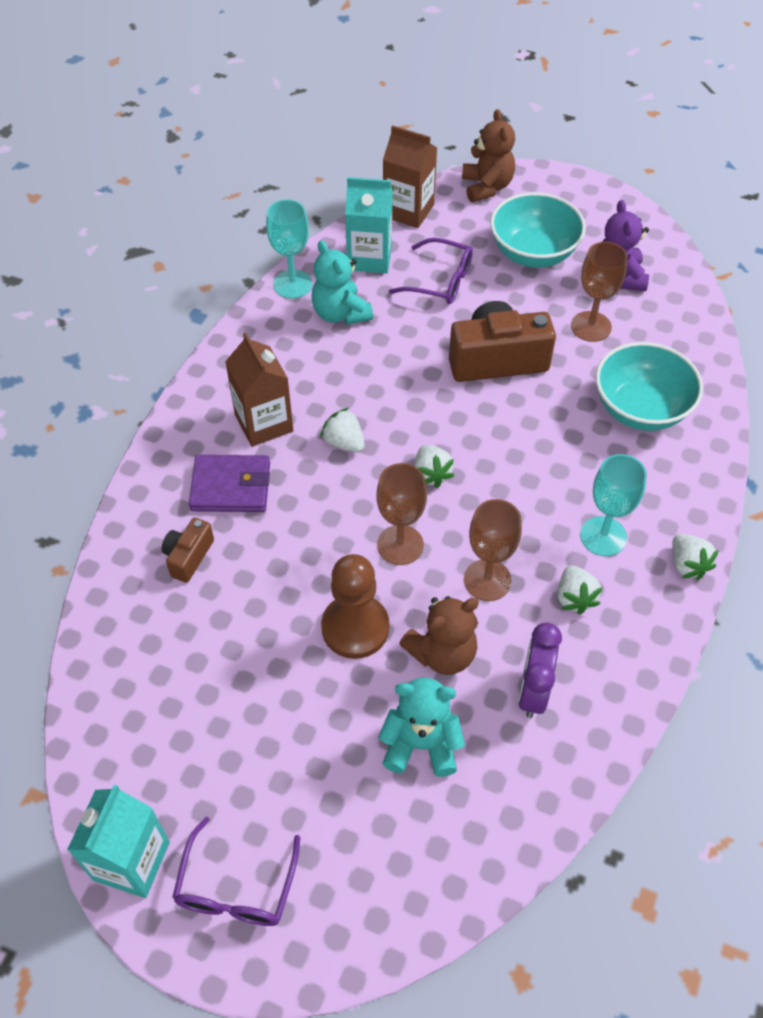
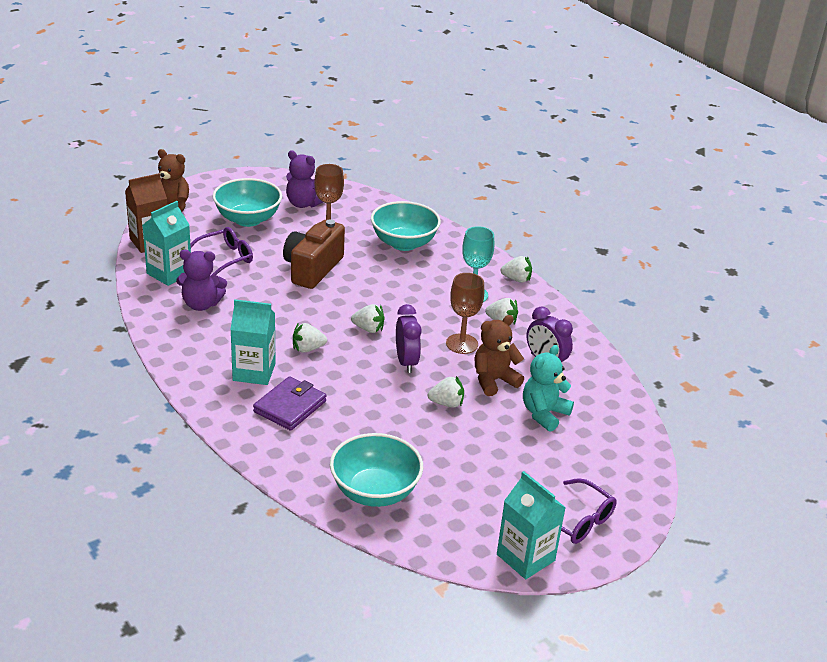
camera: 60 degrees left, 20 degrees down
(145, 644) = (375, 491): none -> turquoise bowl
(188, 557) = (326, 446): brown camera -> none
(264, 423) = (254, 372): brown carton -> turquoise carton
(292, 284) = (149, 311): turquoise goblet -> none
(340, 313) = (201, 304): turquoise teddy bear -> purple teddy bear
(355, 628) = (447, 403): brown pawn -> white strawberry
(400, 545) = (406, 362): brown goblet -> purple clock
(442, 653) = (494, 380): brown teddy bear -> brown teddy bear turned 120 degrees counterclockwise

